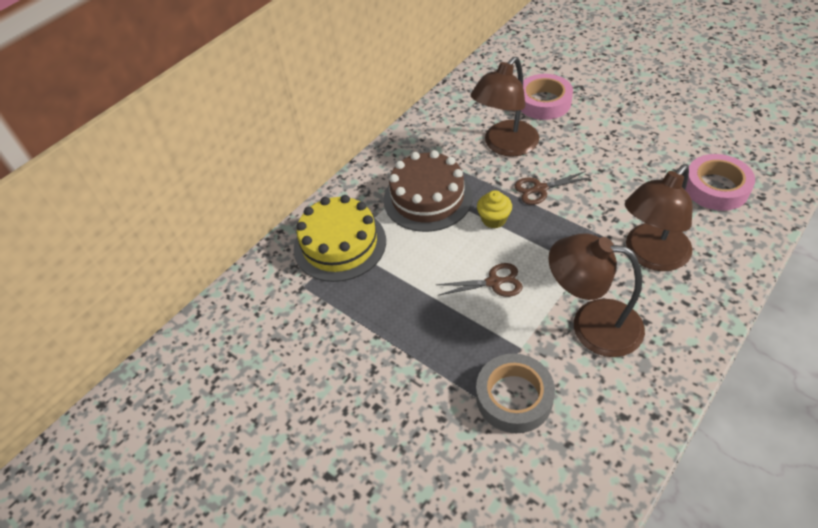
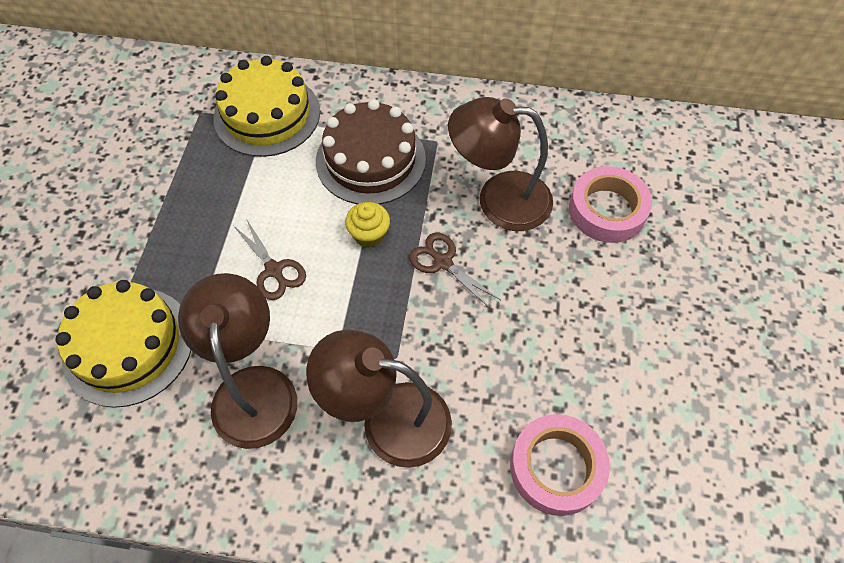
camera: 55 degrees right, 10 degrees up
(514, 397) = (128, 345): grey tape -> yellow cake

